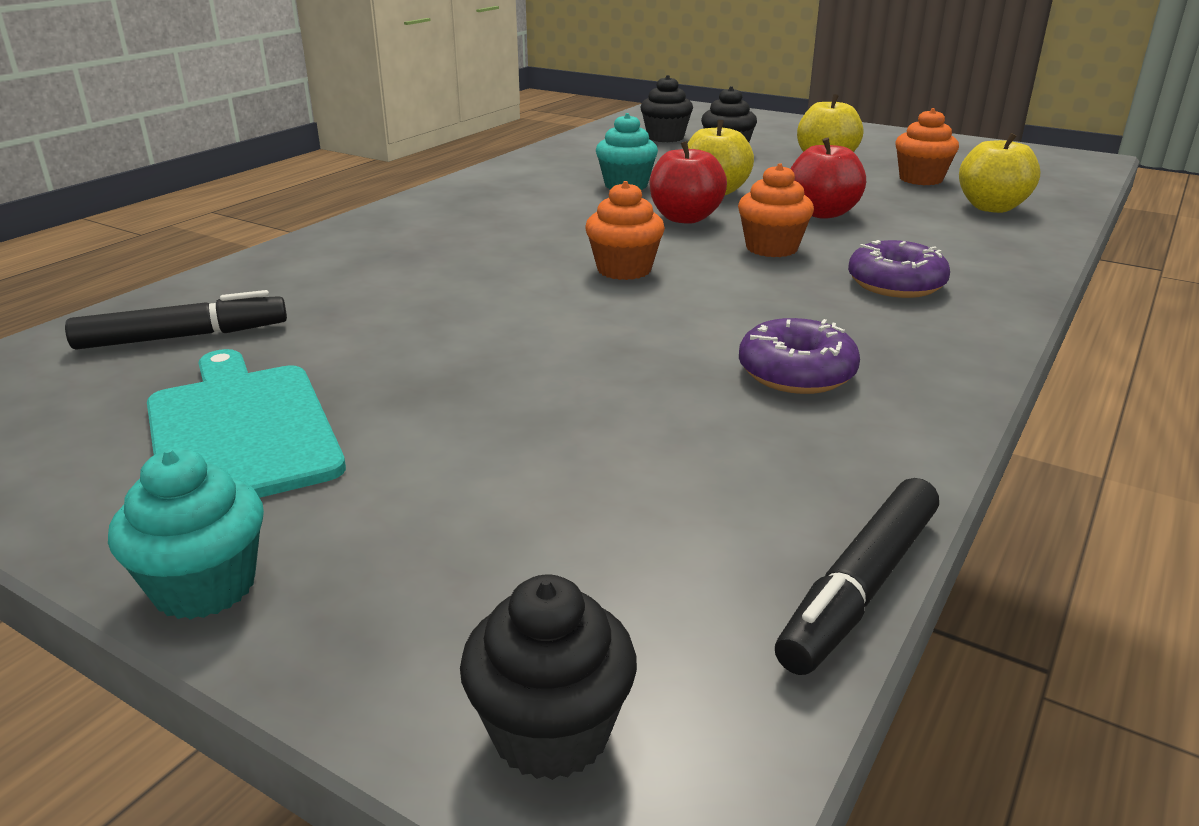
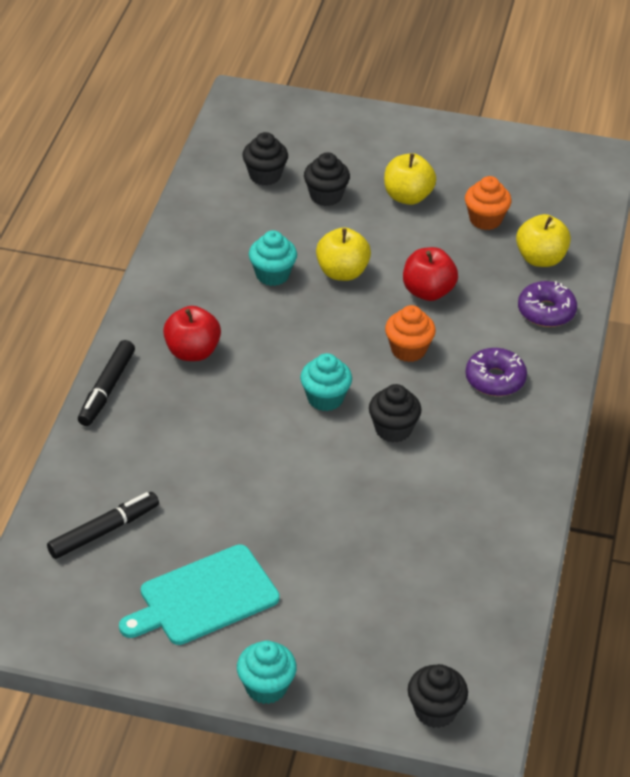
camera: 20 degrees left, 15 degrees up
(241, 431) = (204, 597): turquoise cutting board -> turquoise cutting board turned 75 degrees counterclockwise
(624, 270) = (325, 398): orange cupcake -> turquoise cupcake
(685, 218) = (336, 319): red apple -> red apple (192, 352)
(709, 306) = (393, 429): none -> black cupcake
(796, 373) = (461, 484): purple donut -> purple donut (546, 311)
(861, 586) = (524, 620): black marker -> black marker (107, 388)

